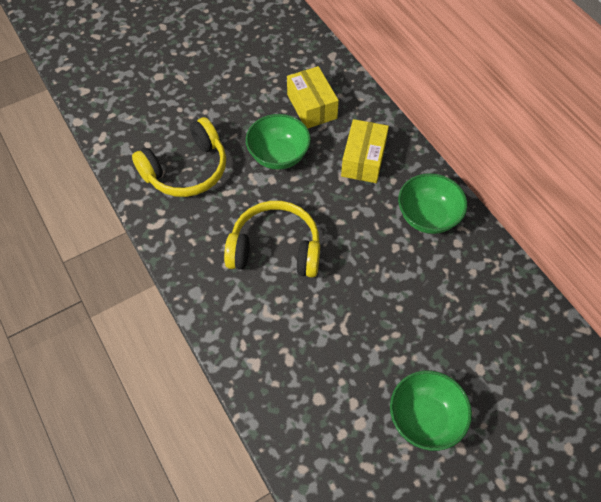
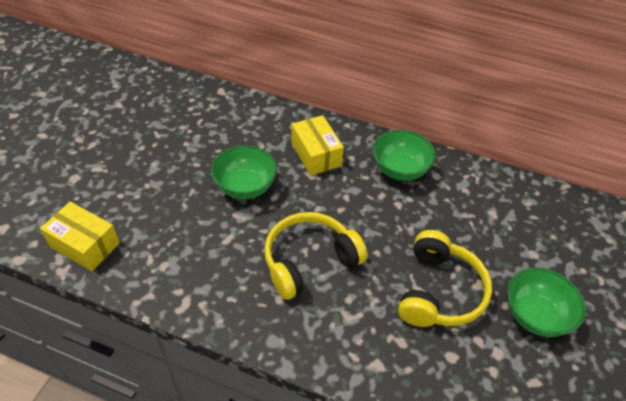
camera: 40 degrees left, 10 degrees down
(187, 170) = (172, 242): yellow headphones -> yellow headphones (439, 291)
(311, 106) = (239, 136): yellow box -> yellow box (85, 245)

